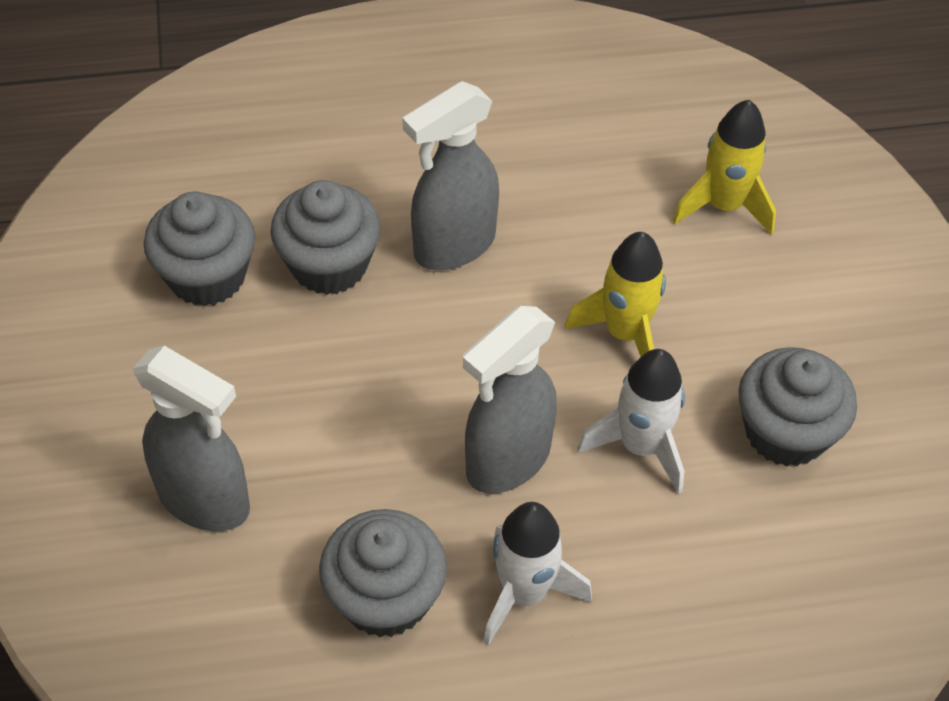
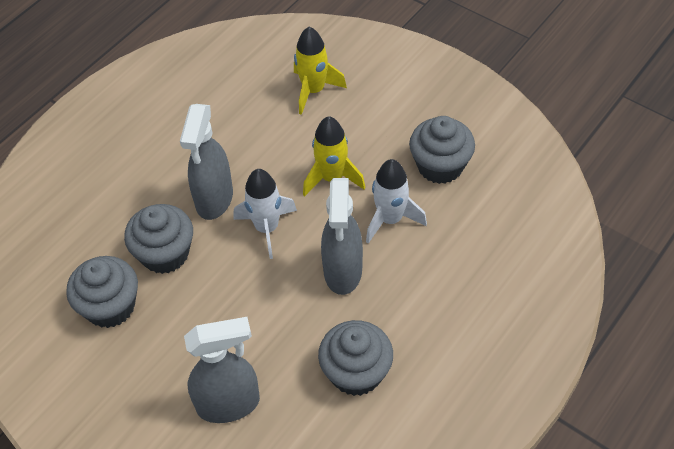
camera: 40 degrees left, 0 degrees up
(524, 593) = (410, 319): white rocket -> white rocket (267, 228)

